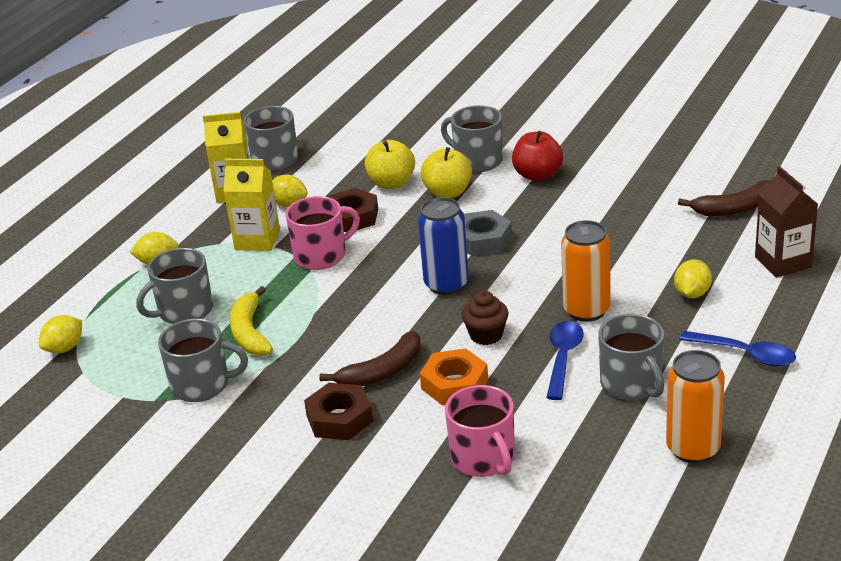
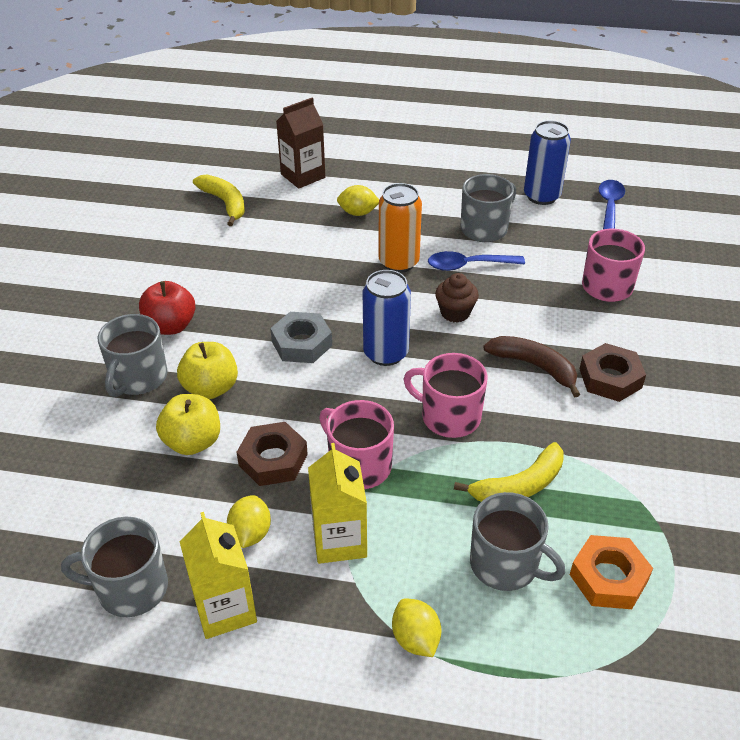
camera: 110 degrees left, 10 degrees up
(64, 348) = (628, 671): yellow lemon -> none
(202, 385) = (620, 497): grey mug -> none
(347, 308) = (449, 416): none -> pink mug
(454, 384) = (529, 318): orange nut -> orange nut (608, 578)
(693, 449) = (541, 196): orange can -> blue can
(734, 208) = (225, 203): brown banana -> yellow banana
(745, 354) = (427, 184): blue spoon -> blue spoon (609, 207)

